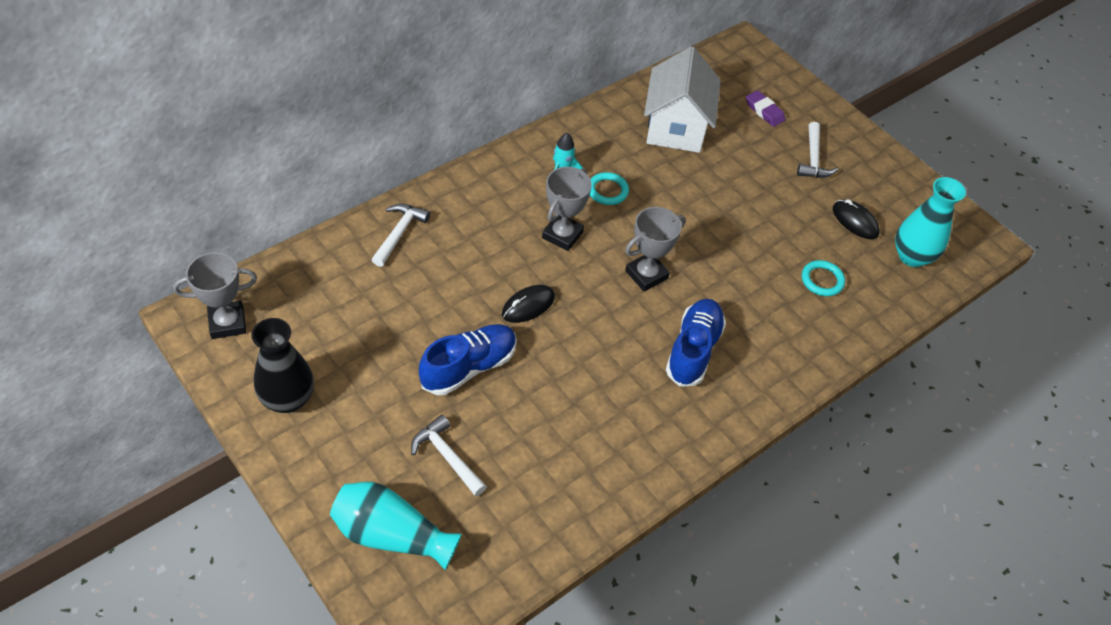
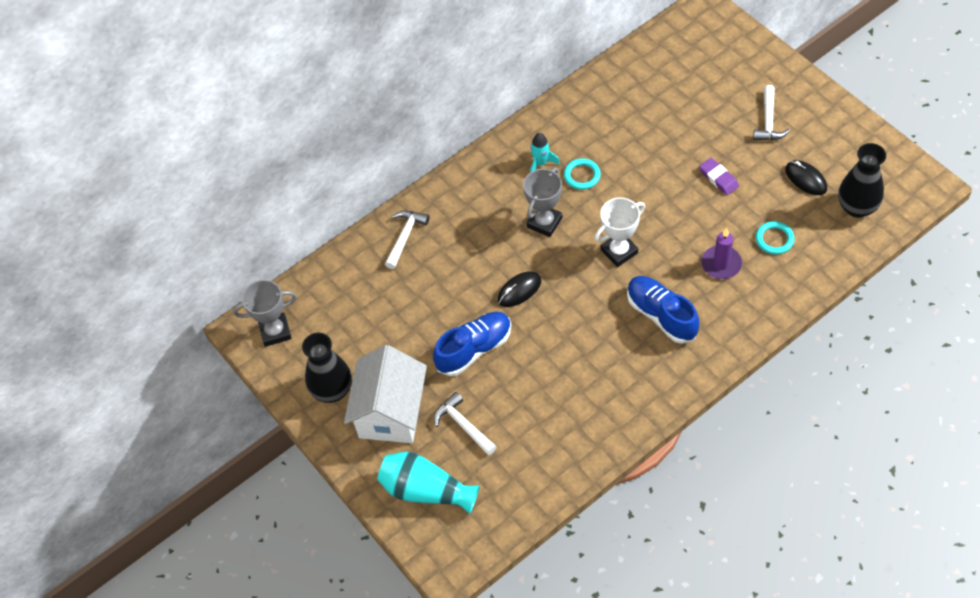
camera: 10 degrees right, 5 degrees up
(646, 275) = (619, 251): grey trophy -> white trophy
(676, 127) = (641, 105): white house -> white house (391, 413)
(693, 350) = (661, 315): blue shoe -> blue shoe turned 60 degrees counterclockwise
(762, 300) = (721, 264): none -> purple candle
(764, 111) = (723, 77): purple eraser -> purple eraser (718, 178)
(912, 256) = (857, 207): turquoise vase -> black vase

